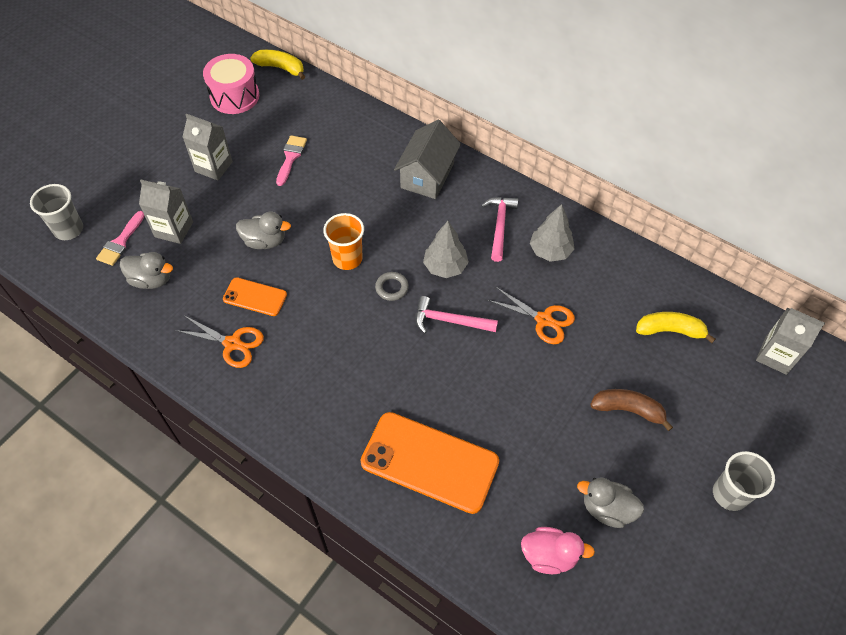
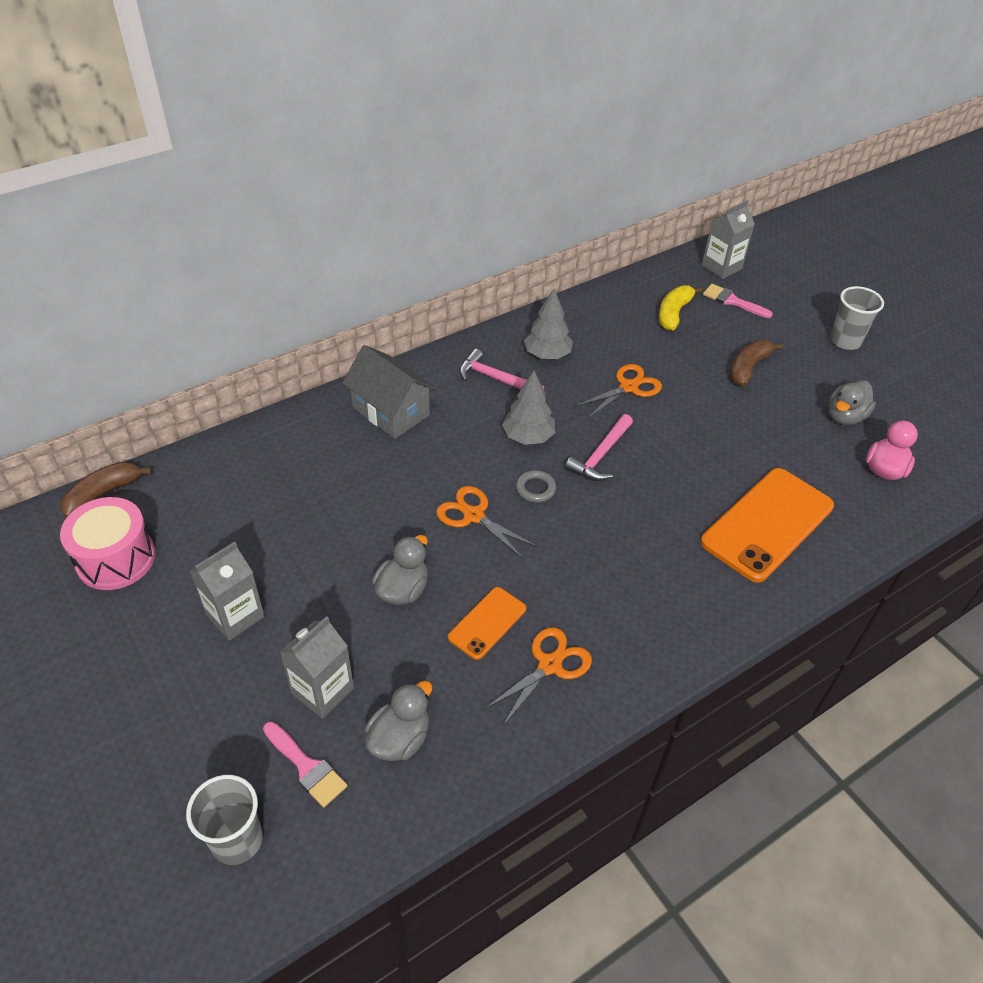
camera: 70 degrees left, 10 degrees down
(280, 68) = (103, 494): yellow banana -> brown banana
(291, 157) = (277, 526): pink brush -> pink brush (732, 301)
(347, 258) = (473, 516): orange cup -> orange scissors

